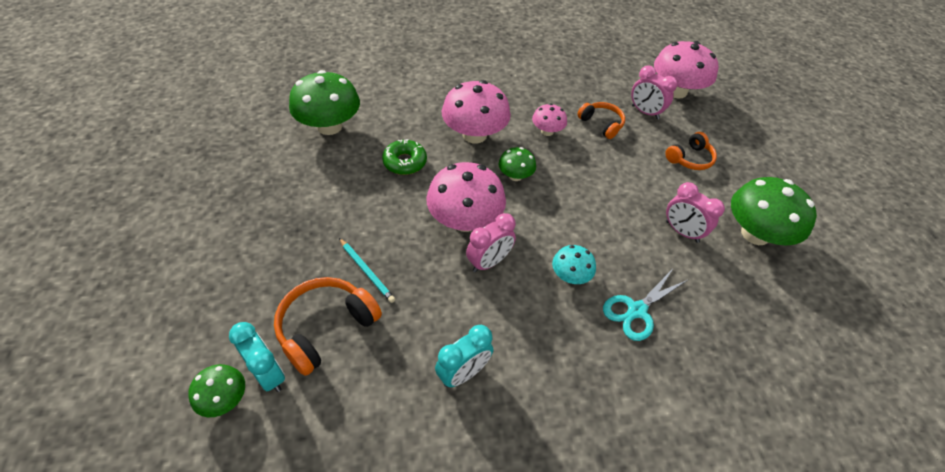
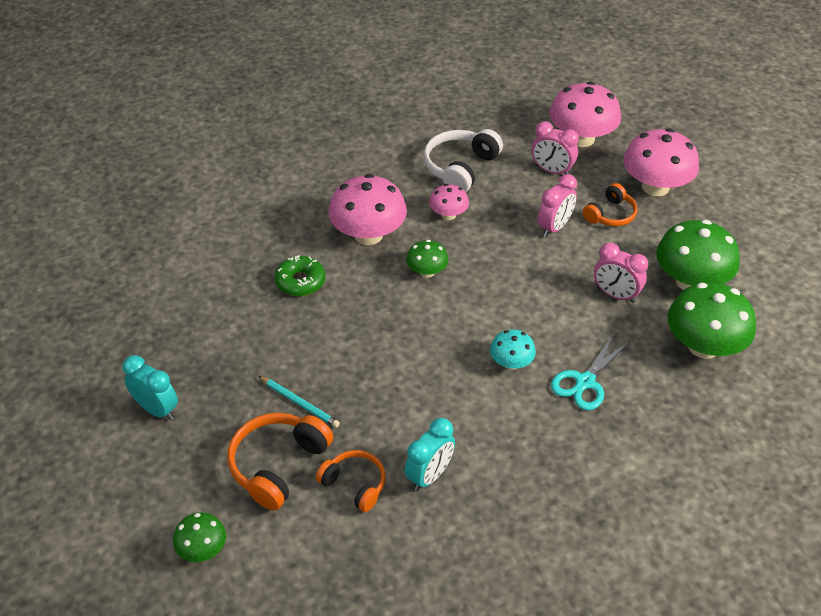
camera: 10 degrees left, 5 degrees down
(268, 374) = (237, 518): turquoise clock -> turquoise clock (157, 409)
(329, 126) = (200, 258): green mushroom -> green mushroom (703, 346)
(465, 220) = (386, 330): pink mushroom -> pink mushroom (655, 187)
(489, 262) = (424, 367): pink clock -> pink clock (554, 227)
(567, 95) = (460, 168): none -> white headphones
(601, 124) = (506, 194): orange headphones -> orange headphones (354, 484)

